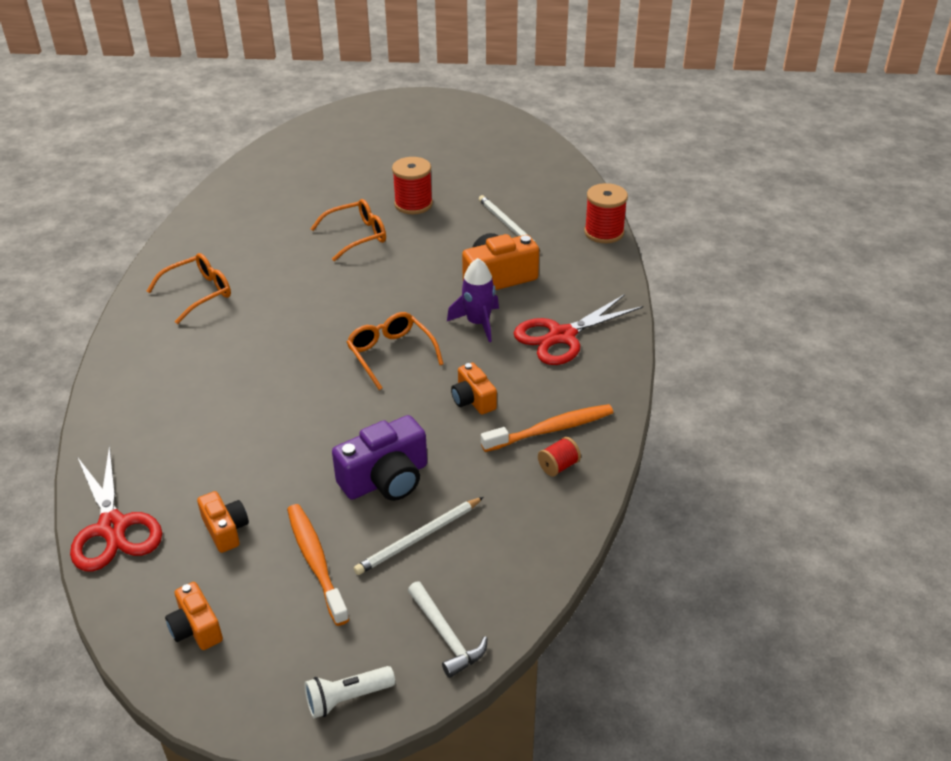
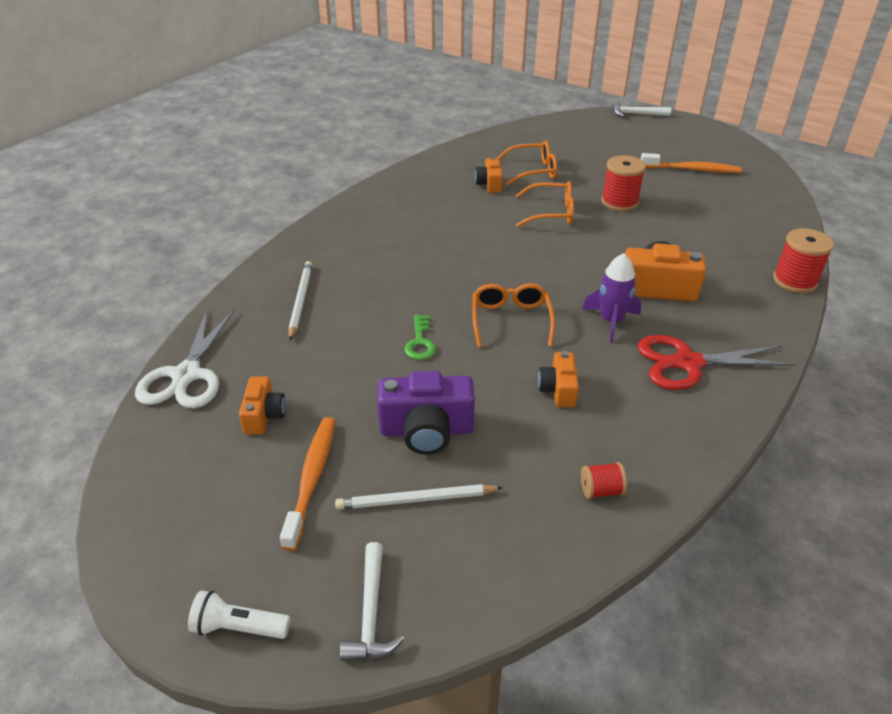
camera: 30 degrees right, 0 degrees up
(113, 527) = (187, 375): red scissors -> white scissors
(196, 628) = (175, 491): orange camera -> orange camera (489, 184)
(198, 294) = (391, 218): orange glasses -> orange glasses (532, 171)
(322, 406) = (420, 342): none -> green key
(369, 103) = (636, 114): none -> white hammer
(507, 225) = (697, 245): white pencil -> white pencil (300, 301)
(551, 429) = (617, 450): orange toothbrush -> orange toothbrush (692, 169)

